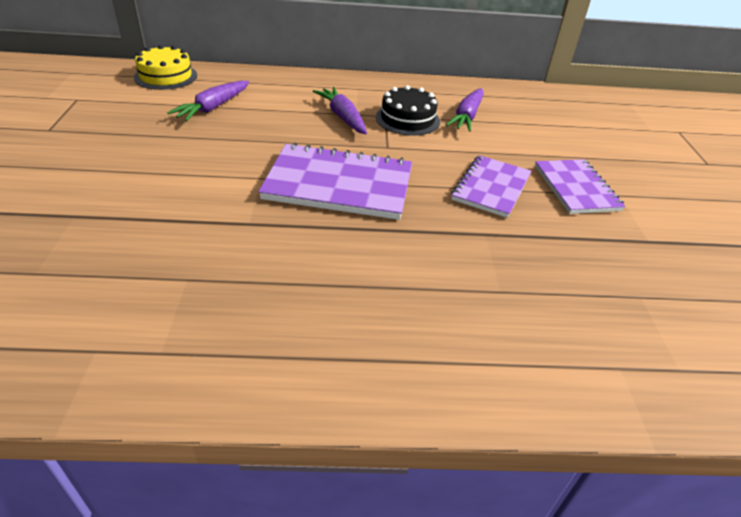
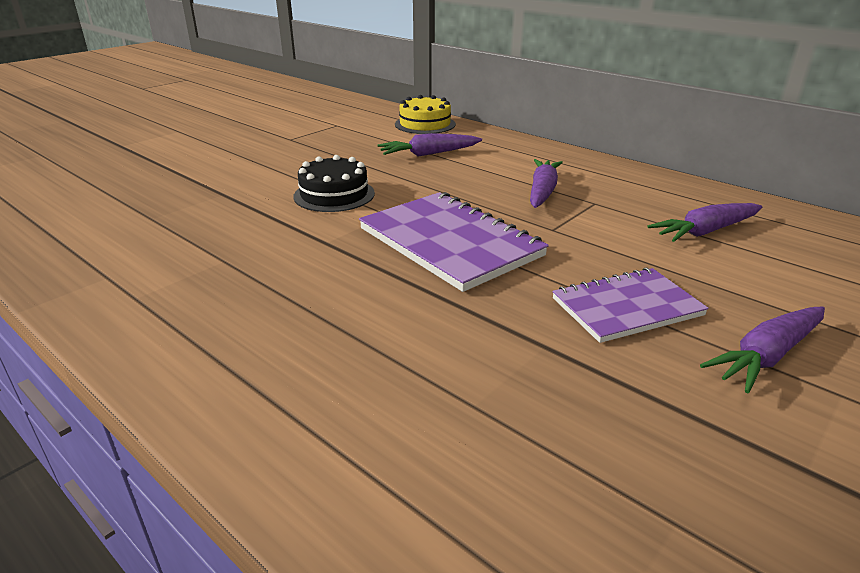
camera: 45 degrees right, 10 degrees down
(407, 119) = (617, 212): black cake -> black cake (334, 195)
(576, 188) = (767, 356): purple notebook -> purple carrot

